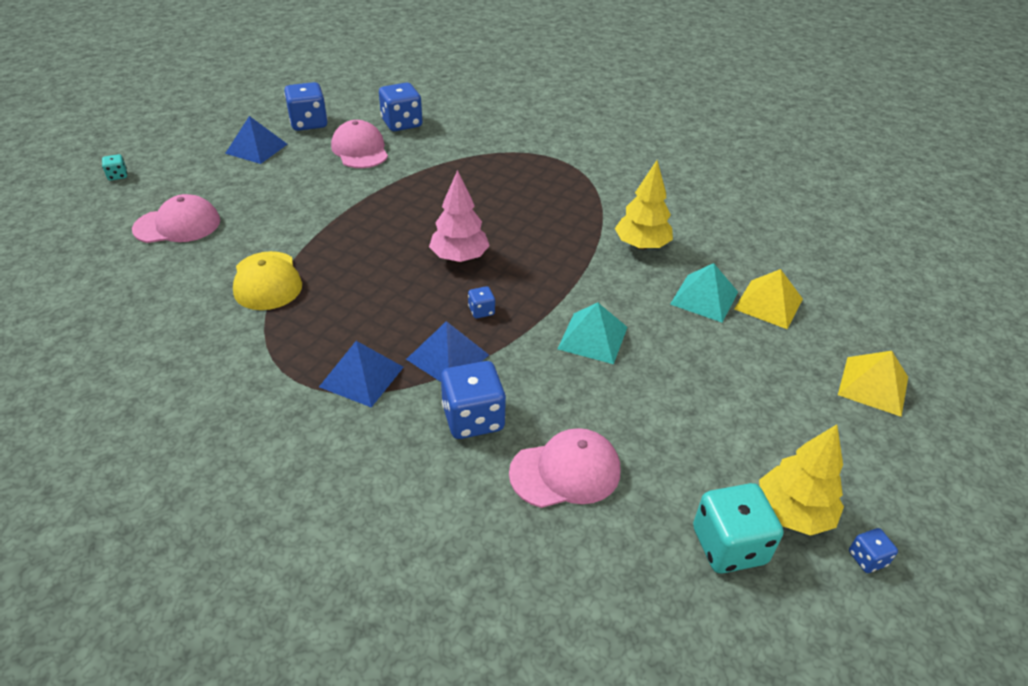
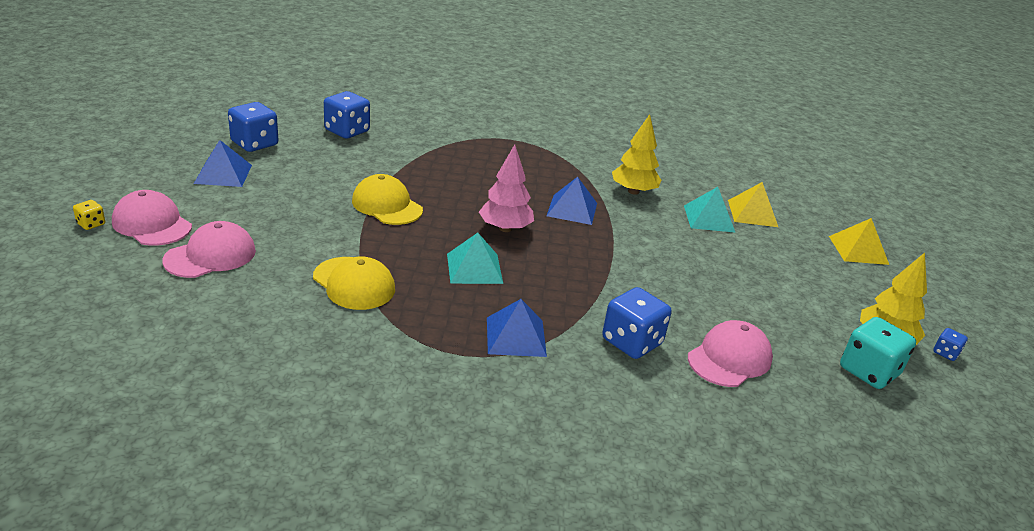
camera: 30 degrees left, 10 degrees down
(117, 176) = (91, 224): turquoise dice -> yellow dice
(360, 150) = (330, 159): pink cap -> pink cap (152, 224)
(368, 208) = (387, 205): none -> yellow cap
(448, 357) = (569, 304): blue pyramid -> blue pyramid (572, 209)
(481, 311) = (562, 264): blue dice -> none
(592, 337) = (661, 263): turquoise pyramid -> turquoise pyramid (474, 268)

